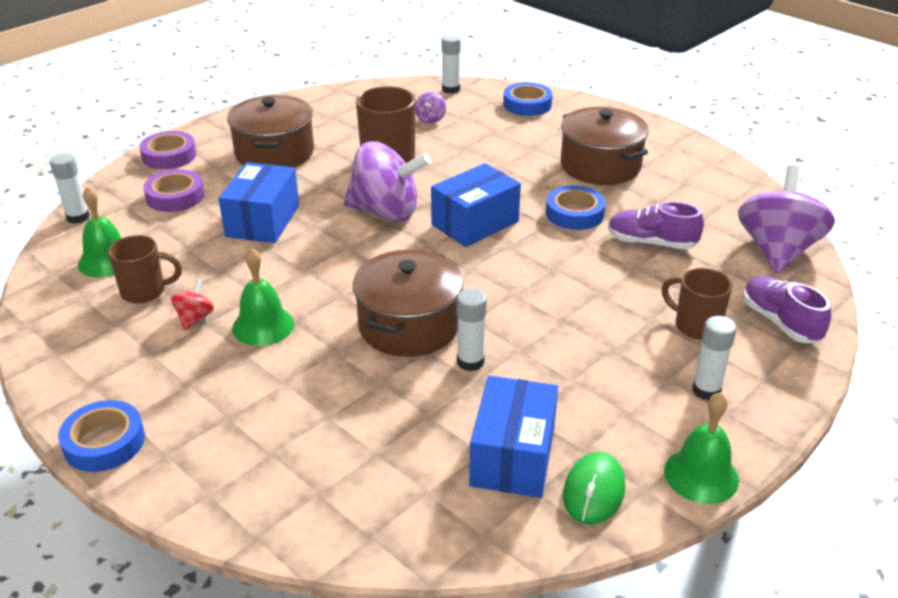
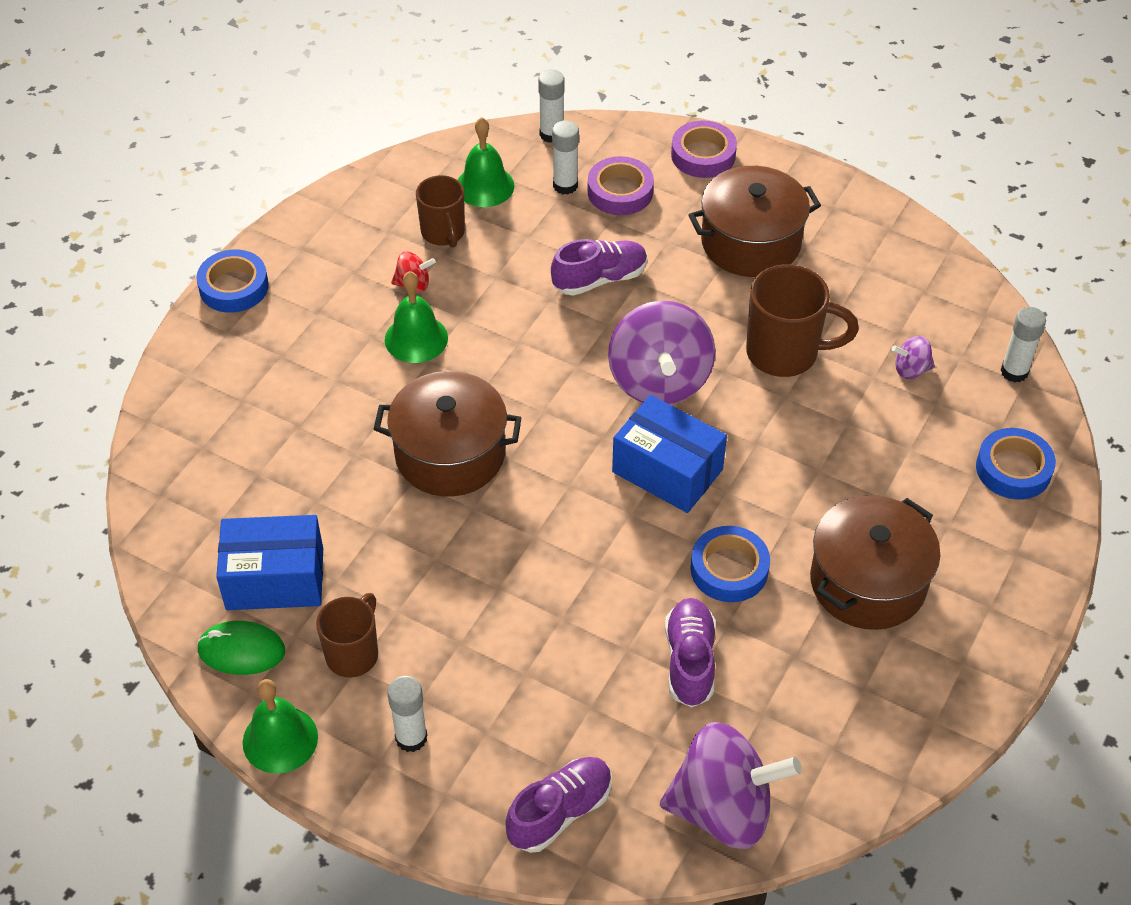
camera: 75 degrees right, 15 degrees up
(263, 221) = (600, 279): blue box -> purple shoe
(470, 362) = (404, 518): white glue stick -> white glue stick (565, 185)
(695, 326) = (526, 721): brown mug -> brown mug (353, 653)

